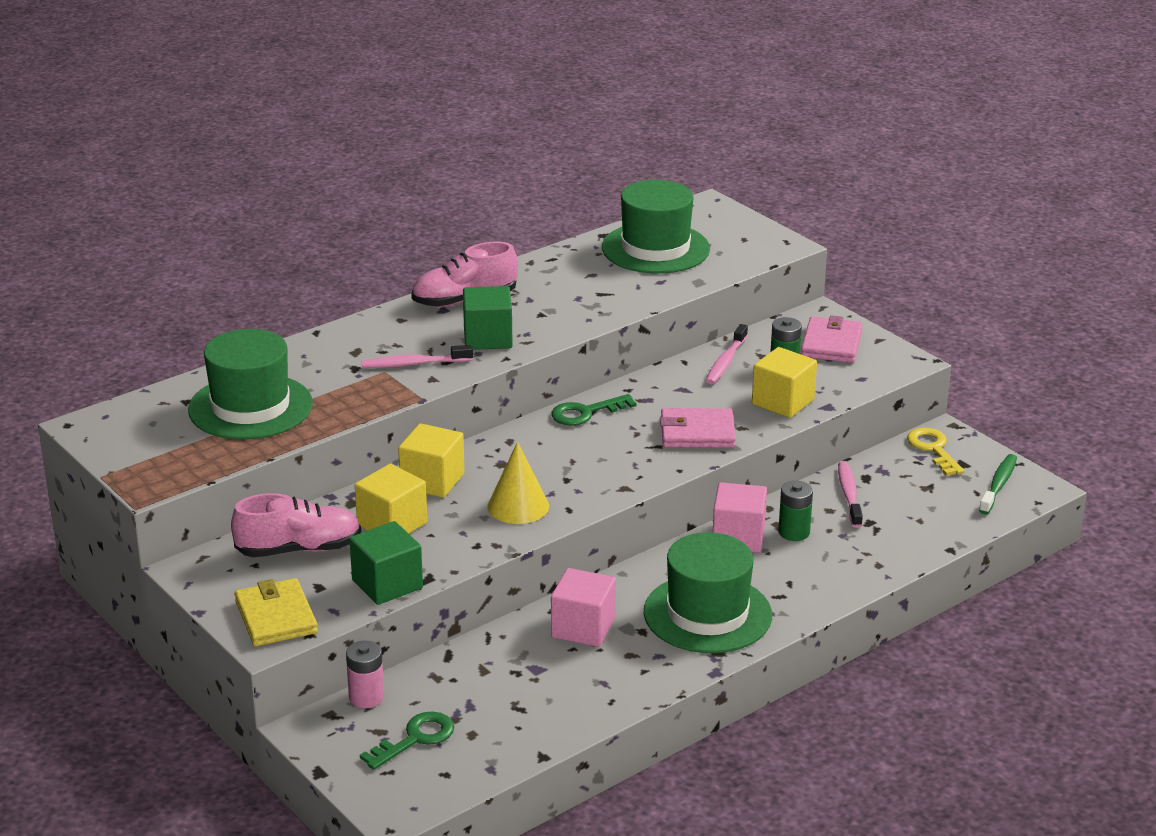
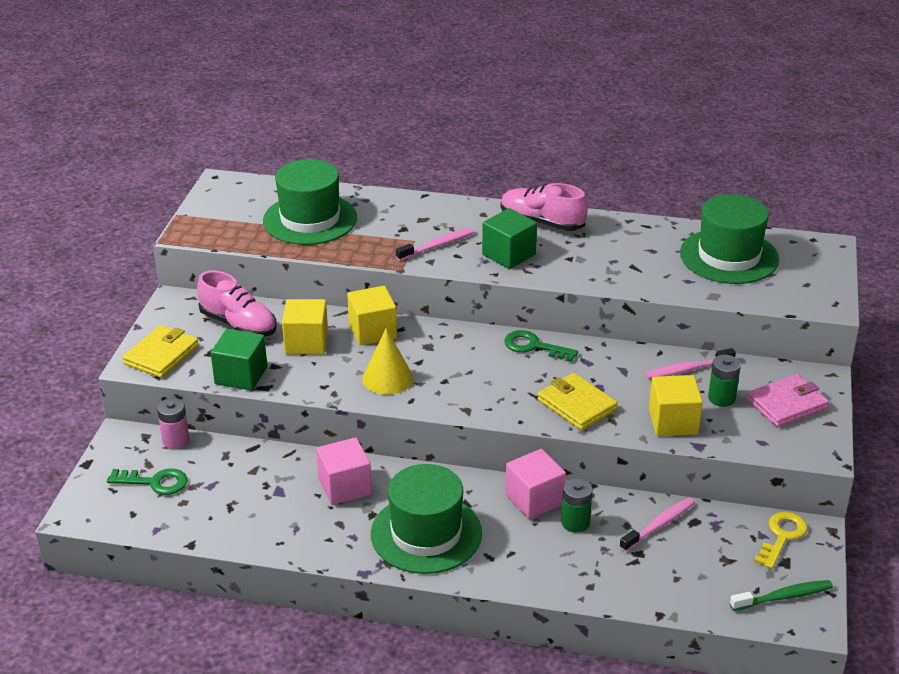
camera: 50 degrees right, 5 degrees up
(414, 364) = (437, 245): pink toothbrush -> pink toothbrush turned 105 degrees clockwise
(697, 433) = (577, 405): pink wallet -> yellow wallet

